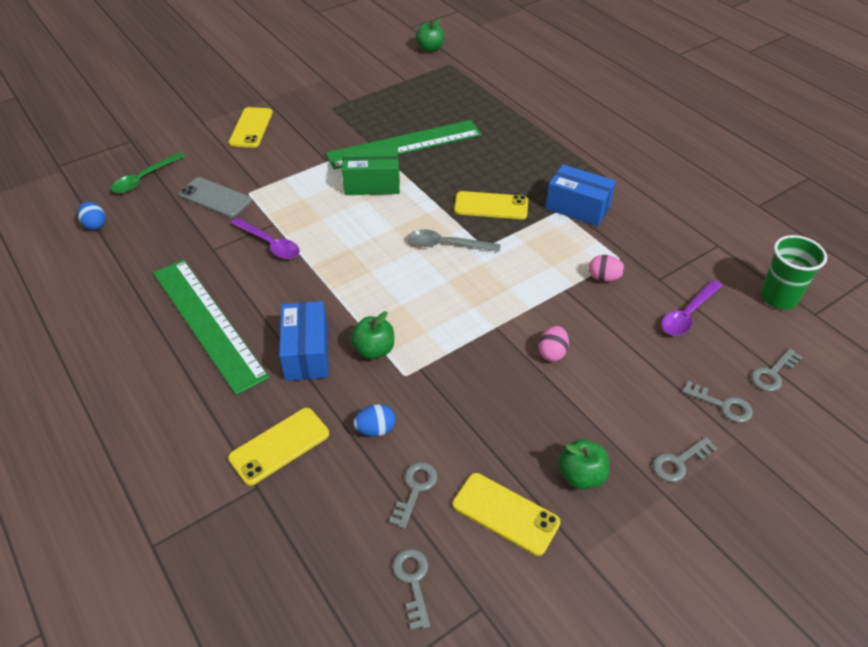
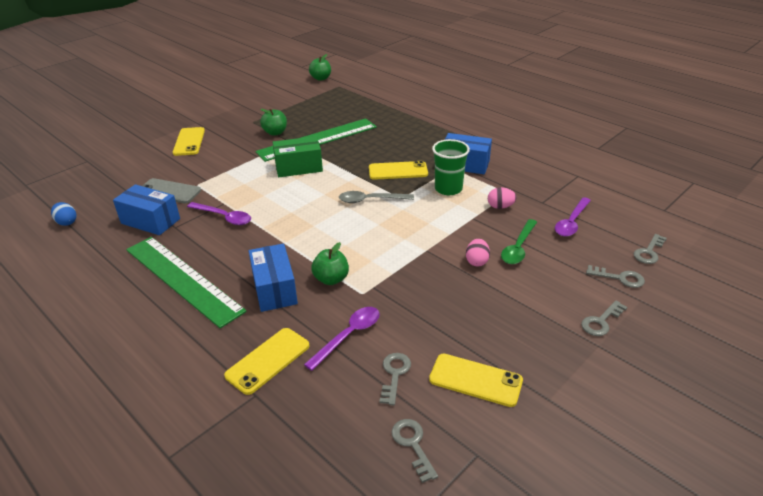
camera: 10 degrees left, 10 degrees down
(144, 179) = (104, 185): green spoon -> green spoon (518, 247)
(187, 237) = (150, 221): none -> blue box
(376, 429) = (348, 336): blue egg -> purple spoon
(581, 476) = (528, 343): green apple -> green apple (275, 132)
(778, 297) = (634, 203): green cup -> green cup (448, 189)

